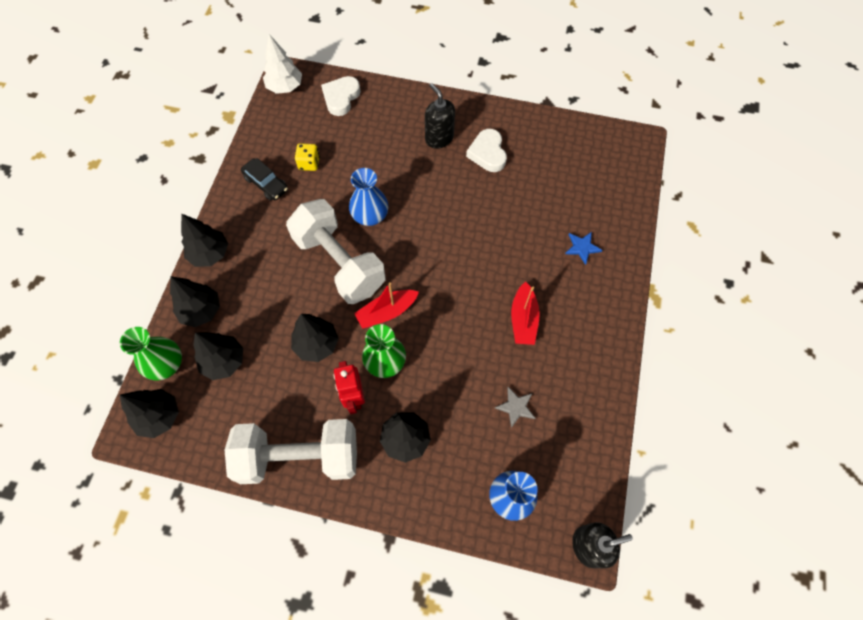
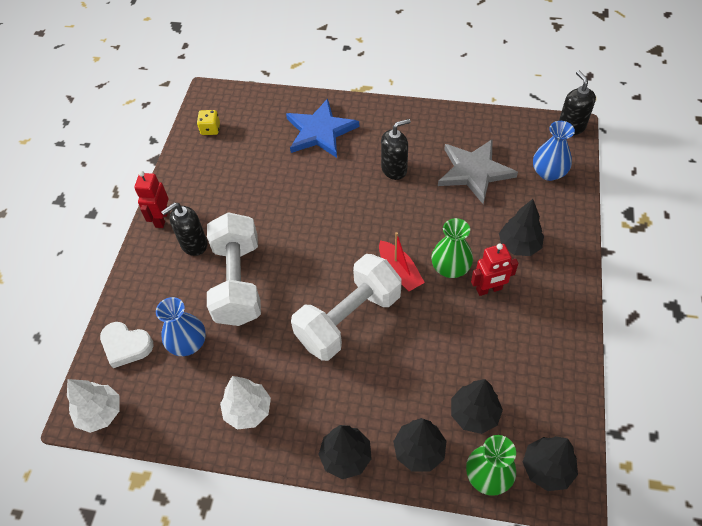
camera: 90 degrees left, 10 degrees down
(266, 184) = (248, 410): black car -> white tree
(299, 457) = (555, 326): white dumbbell -> white dumbbell (238, 282)
(309, 163) = (220, 367): yellow dice -> yellow dice (210, 129)
(316, 344) = (441, 328): black tree -> none
(370, 216) = (290, 298): blue vase -> blue vase (188, 343)
(471, 112) = (161, 219): none -> red robot
(487, 153) = (215, 202): white heart -> none
(516, 407) = (474, 172): grey star -> grey star, size x2.29
(523, 319) = (394, 169): red boat -> black soap dispenser
(582, 247) = (320, 131): blue star -> blue star, size x2.29

